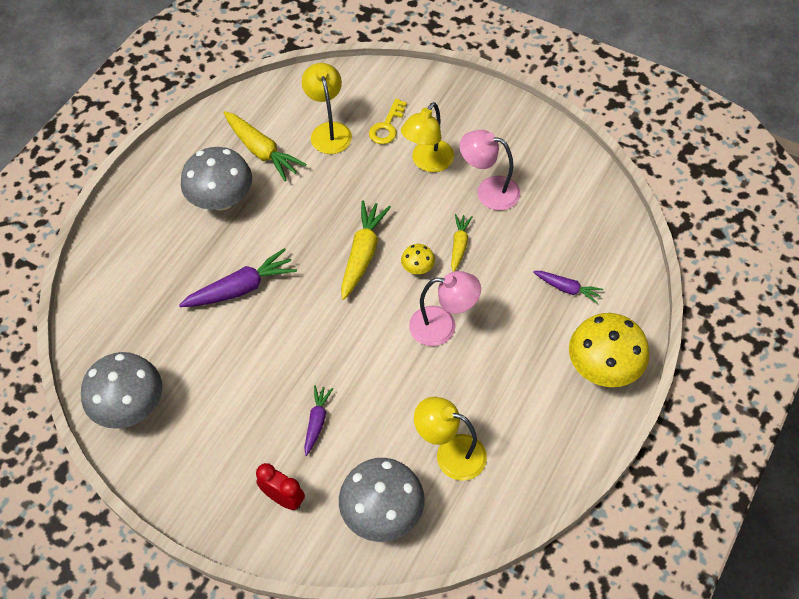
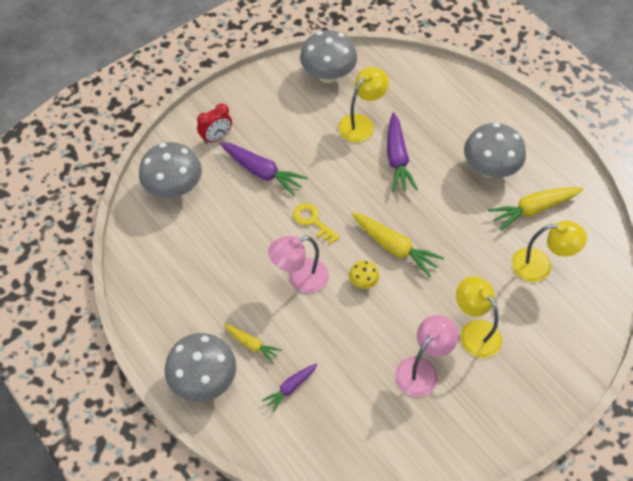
camera: 110 degrees right, 0 degrees up
(317, 422) = (262, 172): purple carrot -> purple carrot, size x1.70
(387, 126) = (530, 314): yellow key -> yellow key (312, 221)
(443, 326) = (300, 279): pink lamp -> pink lamp turned 45 degrees clockwise
(450, 453) = (193, 243): yellow lamp -> yellow lamp (361, 123)
(459, 245) = (372, 321): yellow carrot -> yellow carrot (251, 344)
(603, 368) = (204, 380): yellow mushroom -> grey mushroom

